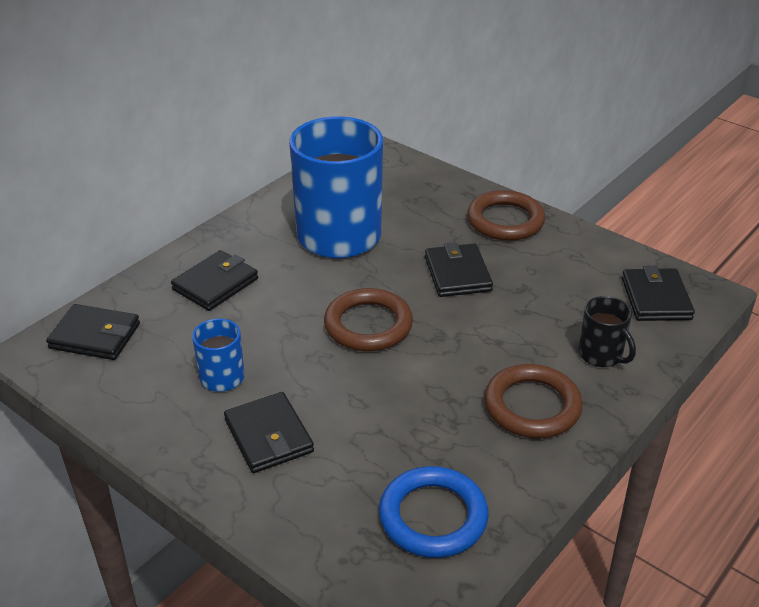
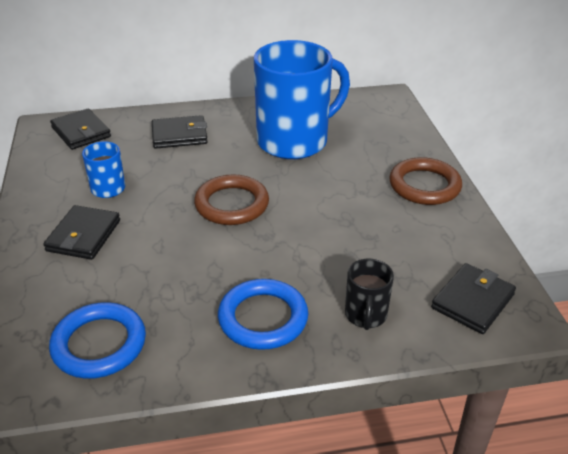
camera: 40 degrees right, 0 degrees up
(457, 274) = (337, 203): black wallet -> none
(532, 406) = (263, 318): brown ring -> blue ring

